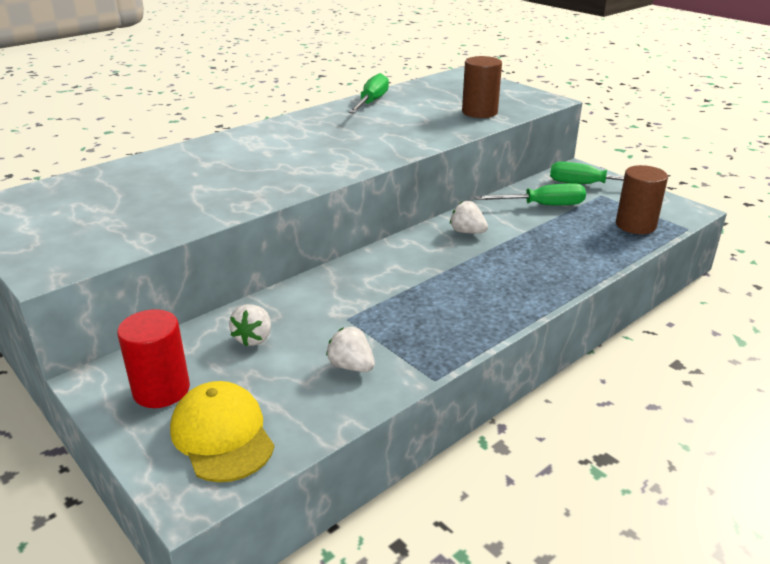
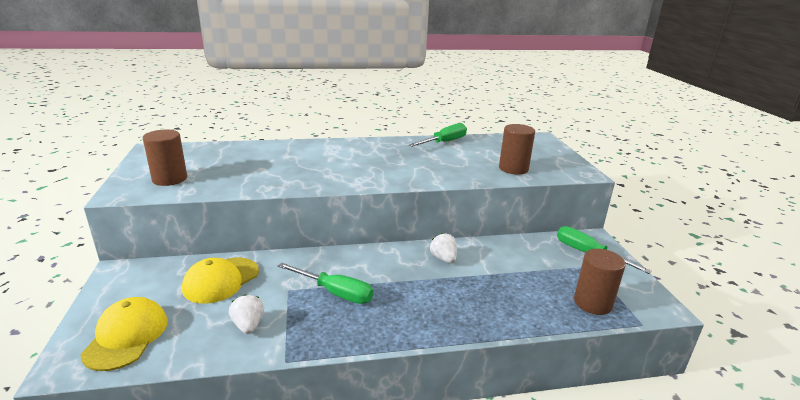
camera: 30 degrees right, 5 degrees down
(90, 232) = (170, 179): none -> brown cylinder
(161, 390) = (137, 291): red cylinder -> none
(254, 338) = (221, 280): white strawberry -> yellow cap
(543, 205) = (528, 258): green screwdriver -> green screwdriver (335, 293)

